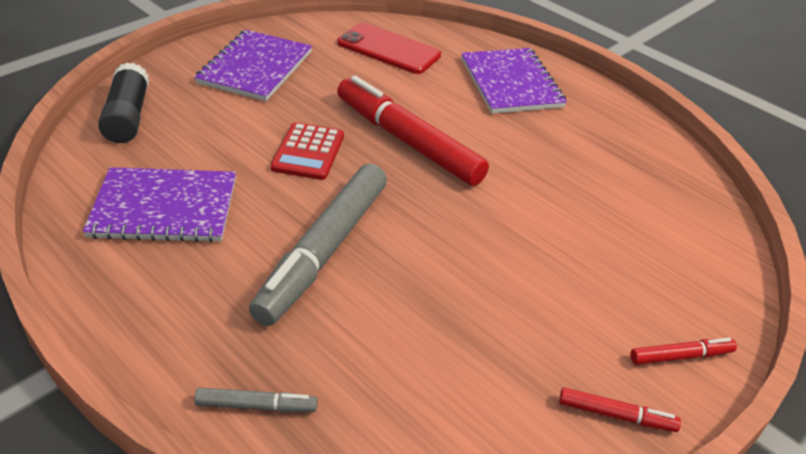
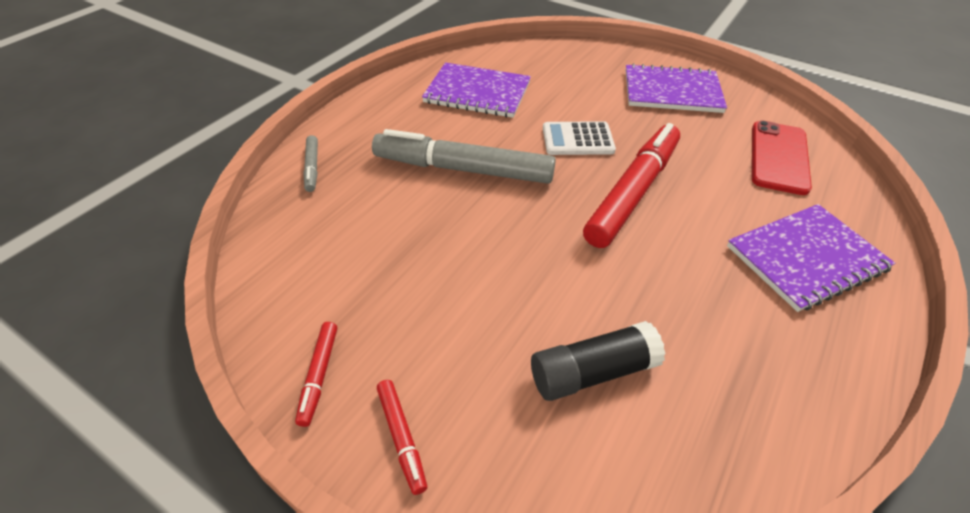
camera: 80 degrees right, 5 degrees up
(128, 116) = (564, 56): black glue stick -> black glue stick (592, 372)
(164, 207) = (477, 92): purple notebook -> purple notebook turned 60 degrees counterclockwise
(308, 152) = (577, 139): red calculator -> white calculator

